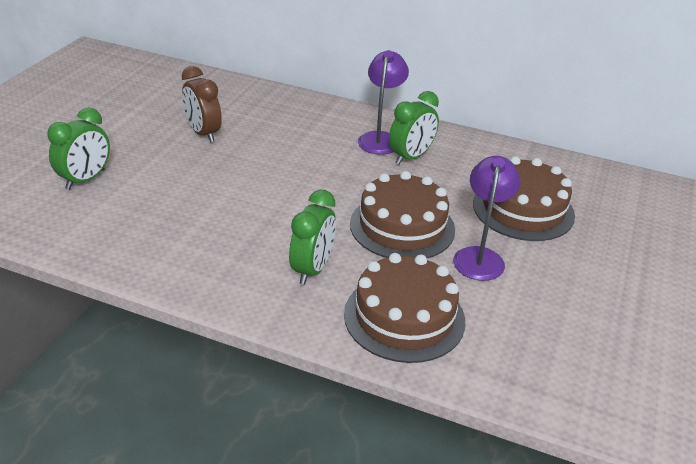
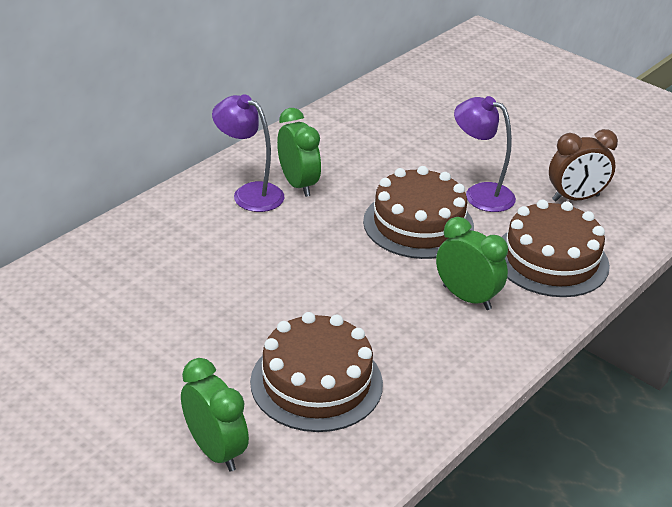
camera: 70 degrees left, 0 degrees up
(203, 133) = (157, 325): brown clock -> brown clock (575, 198)
(523, 209) = (419, 148): brown cake -> brown cake (316, 382)

